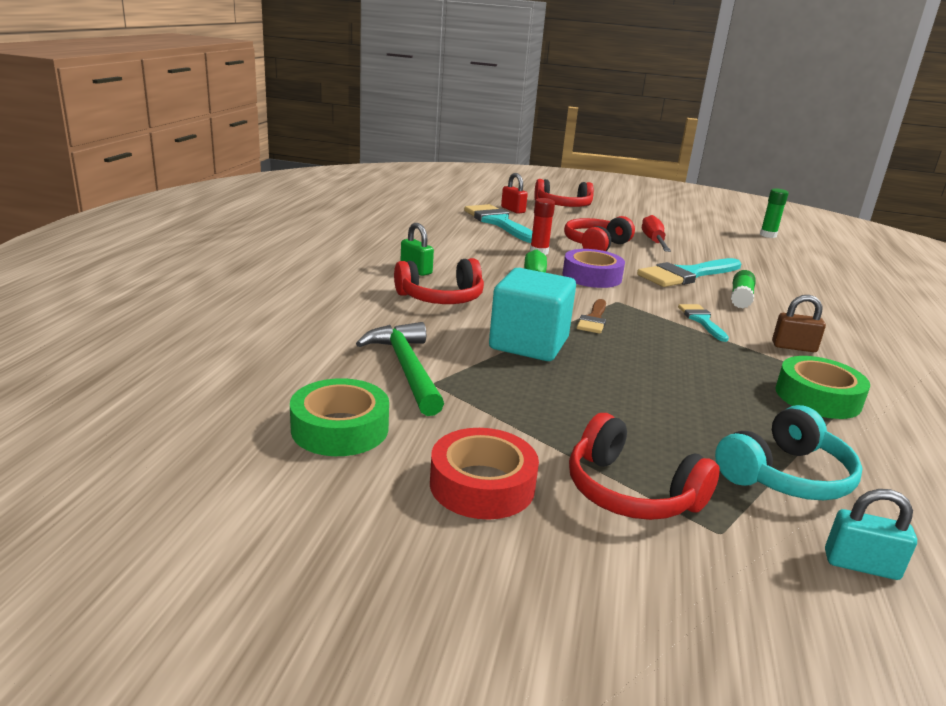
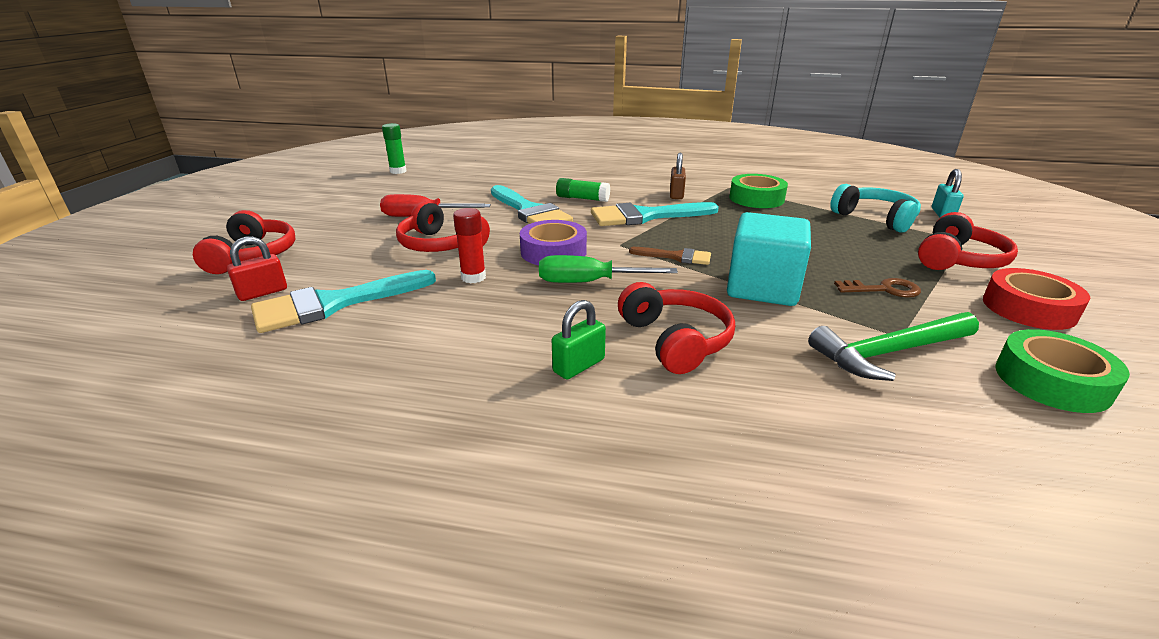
camera: 90 degrees left, 5 degrees up
(529, 404) = (883, 289): none -> brown key
(701, 320) = (645, 216): turquoise brush -> turquoise brush, size x1.86

